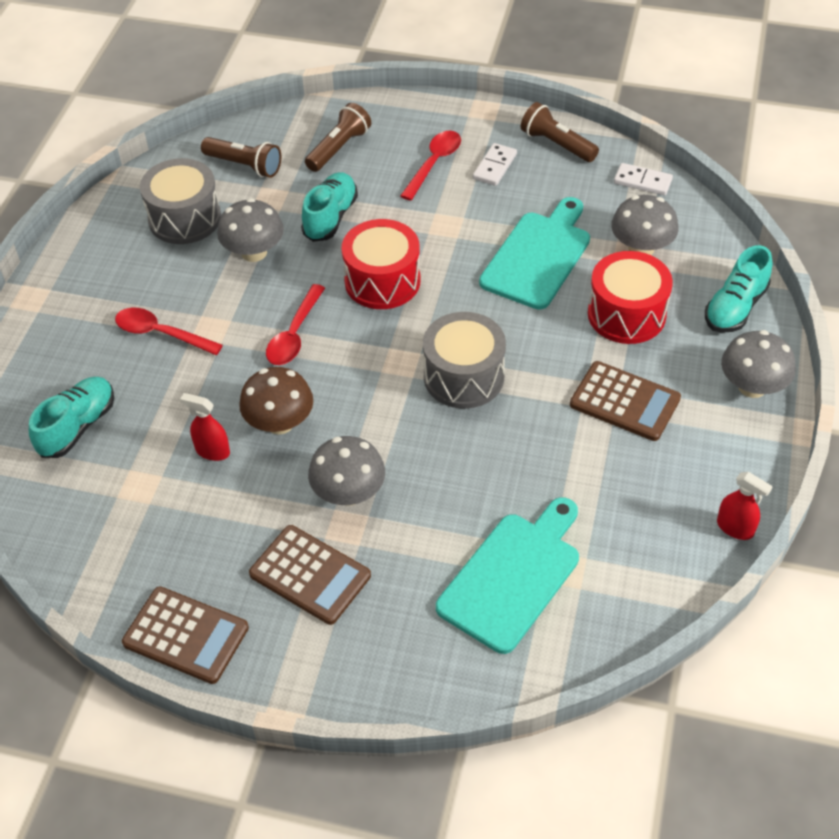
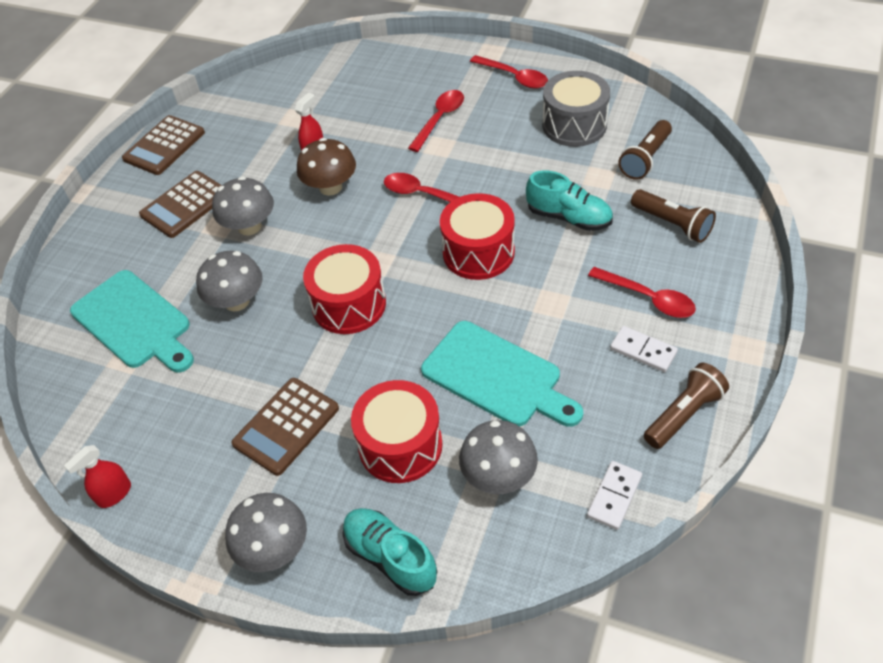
camera: 100 degrees right, 0 degrees up
(78, 427) = (357, 85): turquoise shoe -> none
(88, 272) = (514, 77): none -> red spoon
(254, 252) = (526, 168): grey mushroom -> grey mushroom (237, 301)
(464, 377) = (349, 304): grey drum -> red drum

